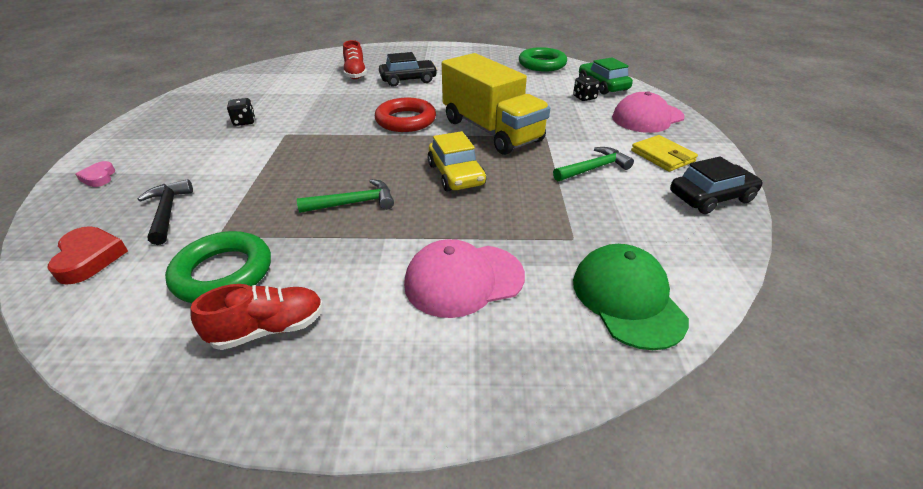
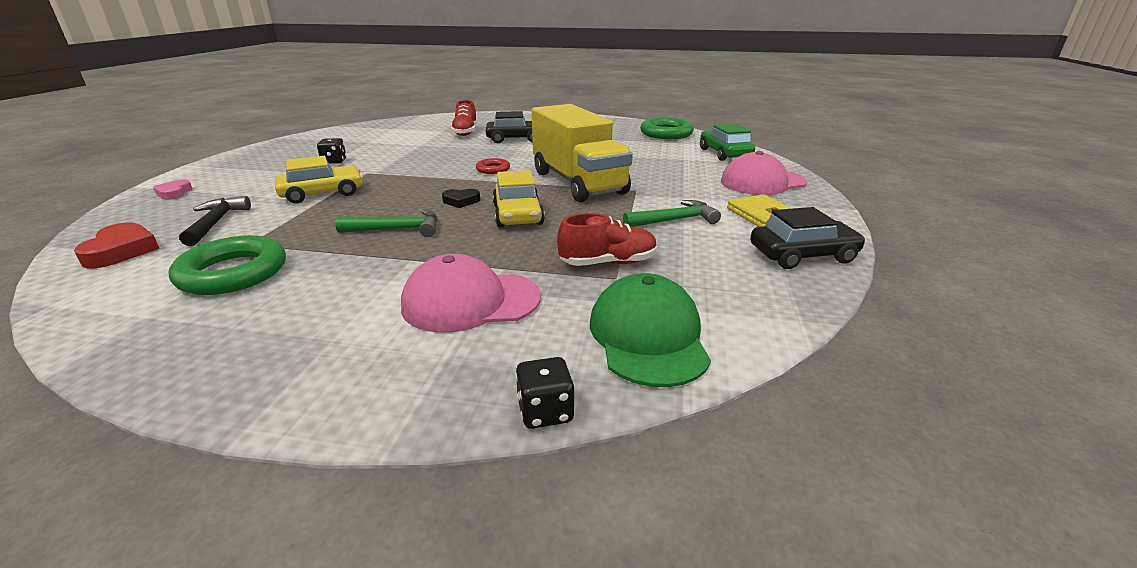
camera: 10 degrees right, 10 degrees down
(256, 164) = (322, 193): none -> yellow car
(269, 329) = (245, 321): red shoe -> red shoe (608, 263)
(396, 163) = (461, 201): none -> black heart
(406, 120) = (493, 169): red ring -> red ring, size x0.53
(584, 97) = (698, 162): black dice -> black dice (545, 412)

